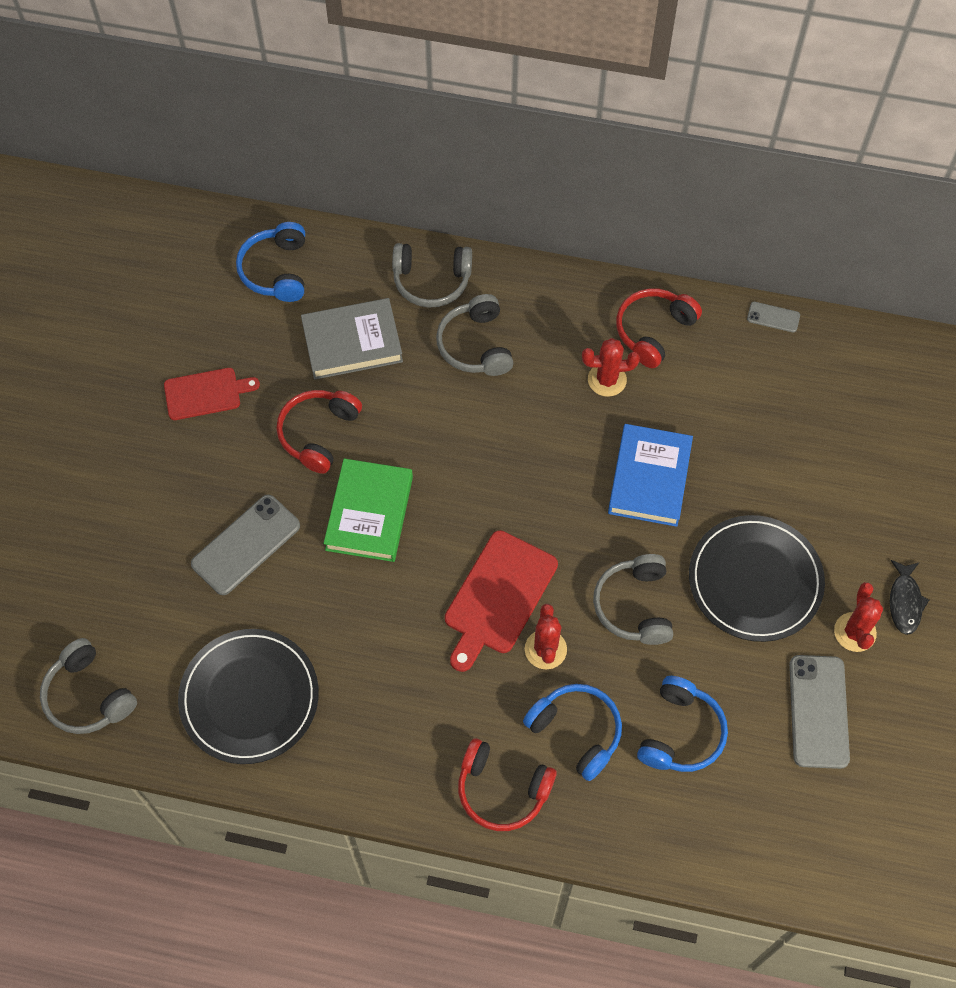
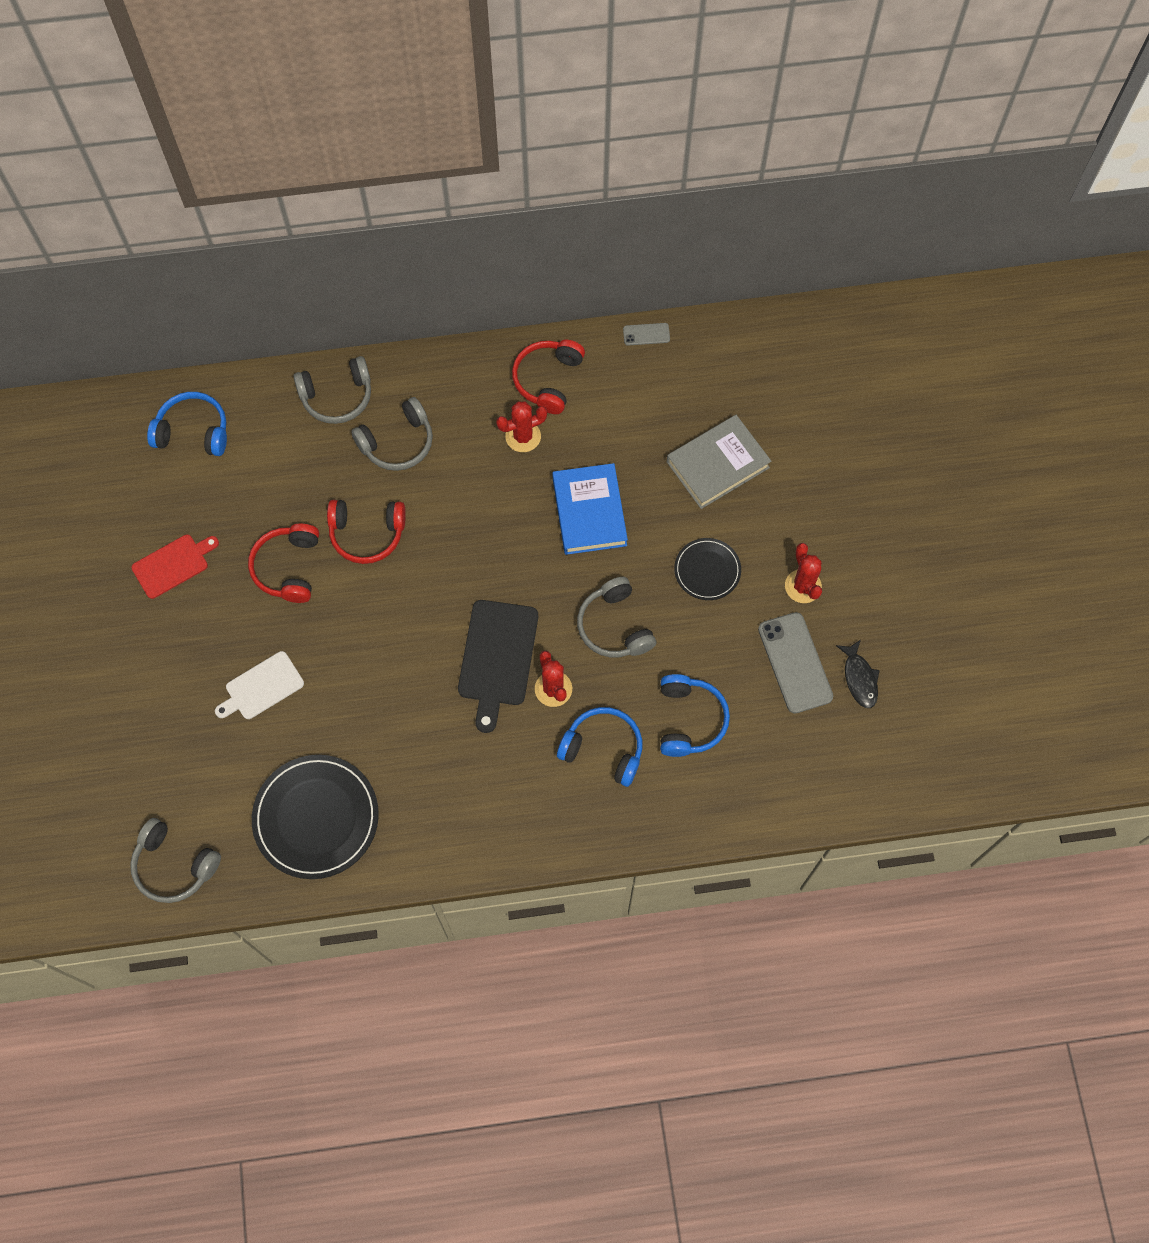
camera: 20 degrees left, 5 degrees up
(246, 545) = (261, 687): grey phone -> white cutting board
(276, 270) = (193, 431): blue headphones -> blue headphones turned 120 degrees clockwise
(352, 342) = (287, 476): grey book -> grey book (718, 465)
(369, 513) = (359, 623): green book -> none
(475, 345) = (397, 442): grey headphones -> grey headphones turned 90 degrees counterclockwise
(498, 597) = (497, 658): red cutting board -> black cutting board
(502, 790) = (559, 819): red headphones -> red headphones (367, 534)
(755, 580) = (707, 570): black plate -> black plate, size x0.56
(905, 602) = (835, 546): black fish -> black fish (859, 678)

